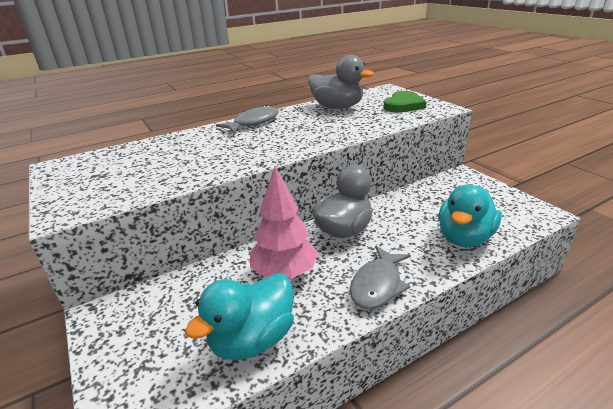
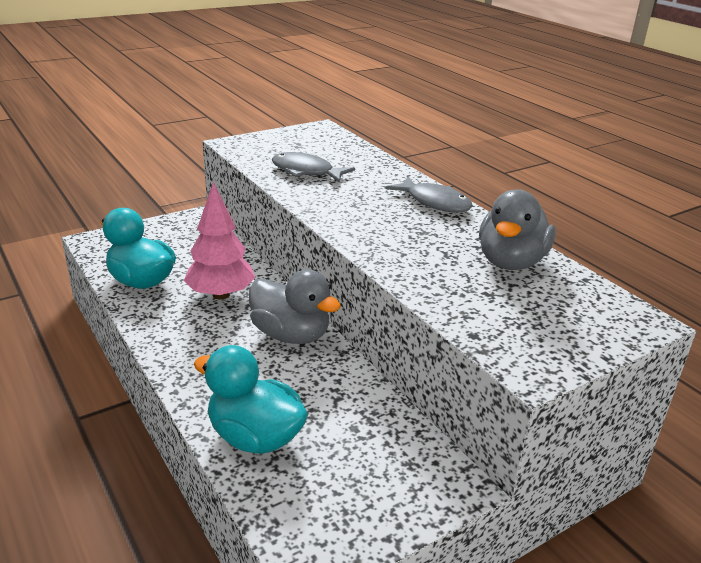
camera: 85 degrees right, 0 degrees up
(377, 285) = (184, 351): grey fish -> grey fish (306, 171)
(403, 105) = (536, 326): green heart -> none

